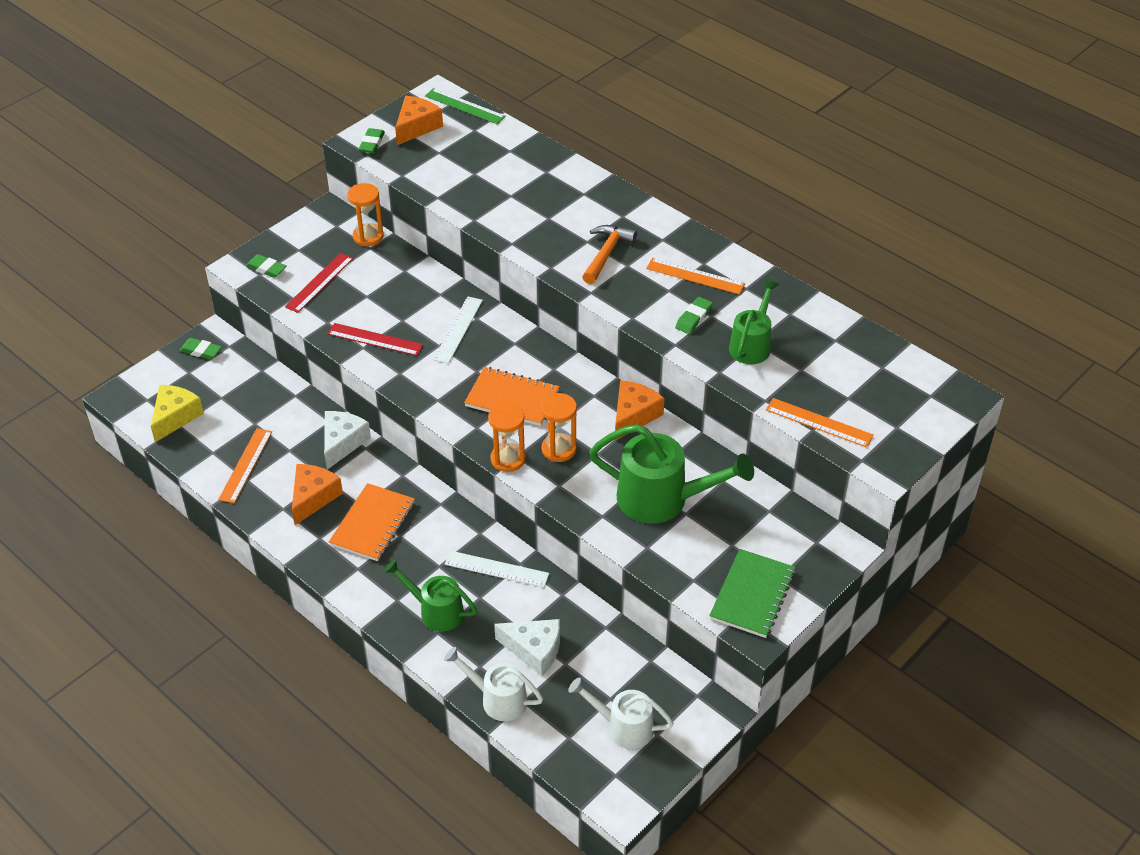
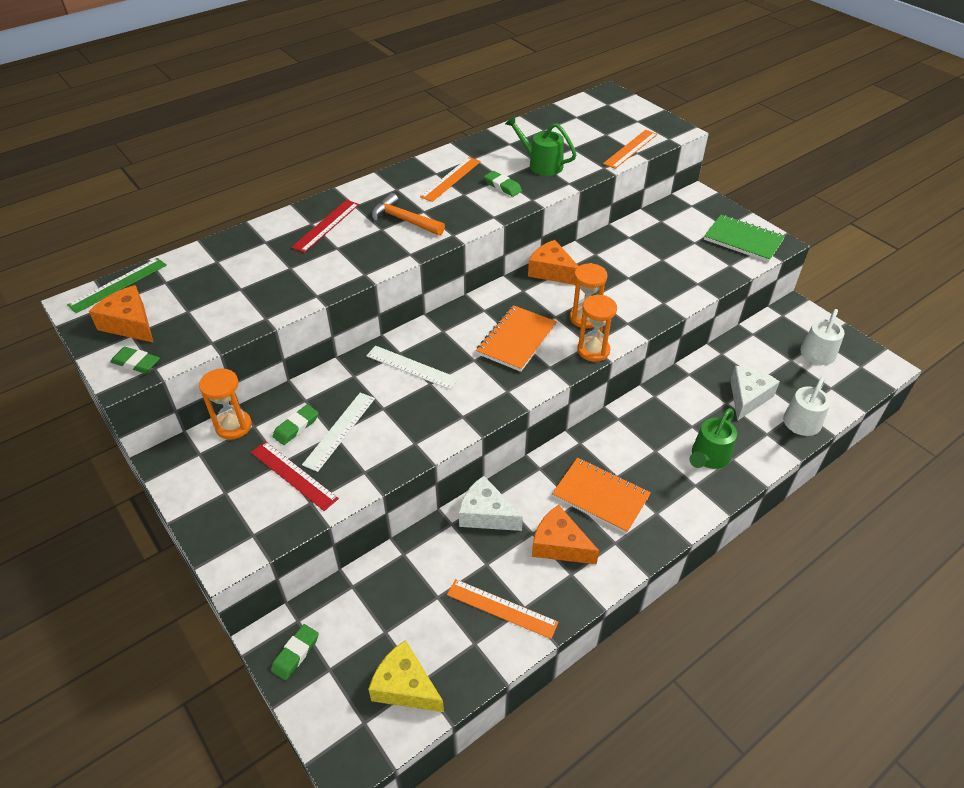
camera: 80 degrees left, 0 degrees up
(266, 268) = (245, 527): green eraser -> green eraser (296, 427)
(375, 339) = (406, 432): red ruler -> red ruler (326, 225)
(496, 569) = (661, 411): white ruler -> white ruler (340, 431)
(663, 499) = (647, 268): green watering can -> none

